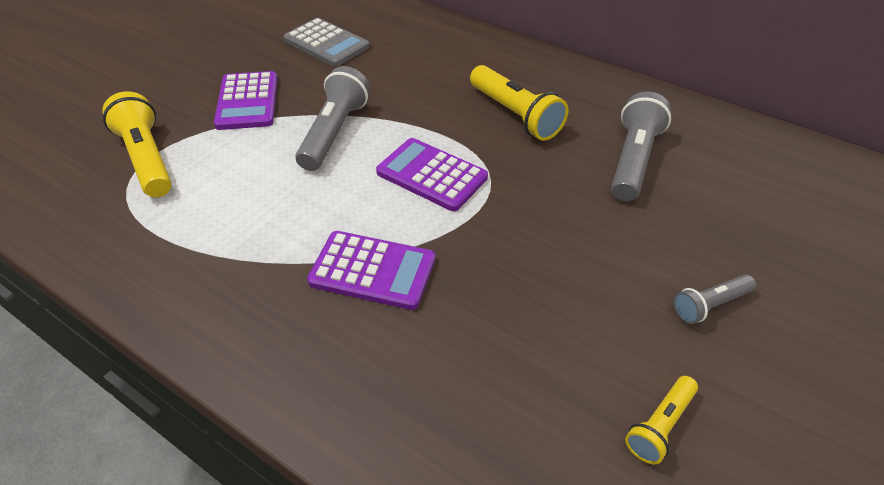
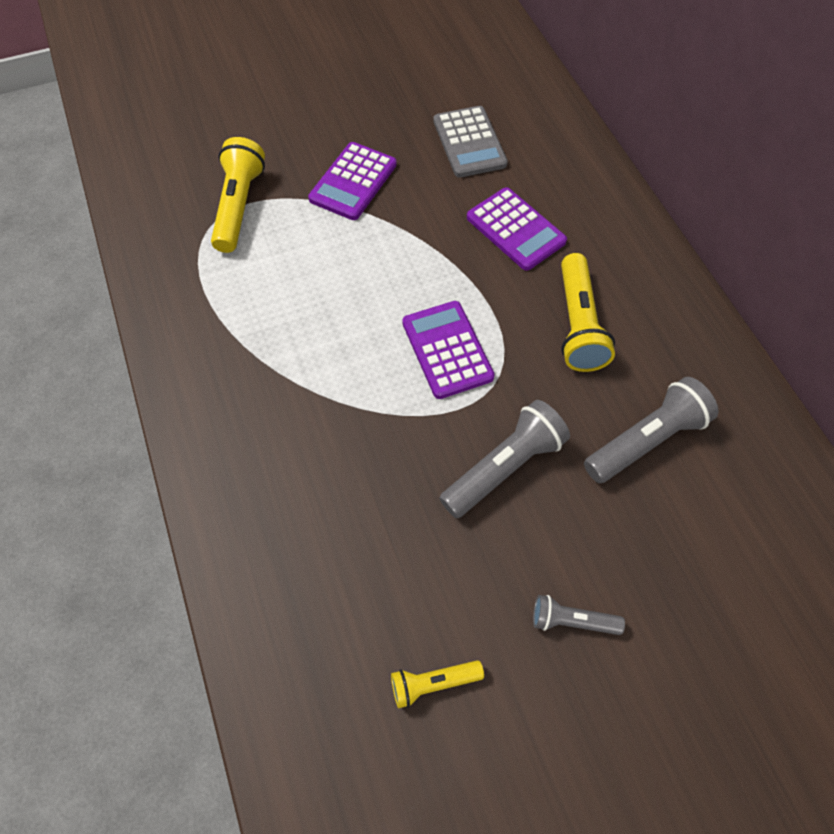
camera: 35 degrees right, 15 degrees up
(334, 132) = (400, 257): grey flashlight -> grey flashlight (504, 467)
(373, 270) = (330, 416): purple calculator -> purple calculator (515, 229)

